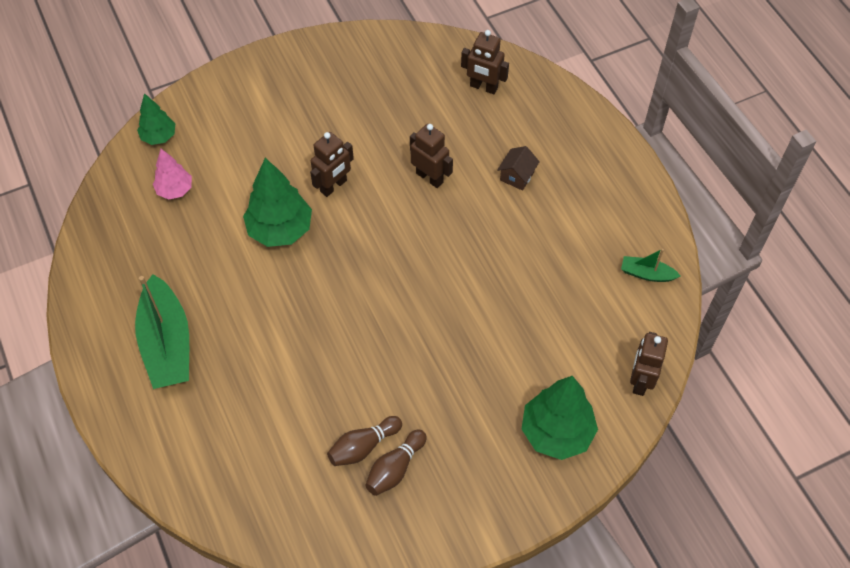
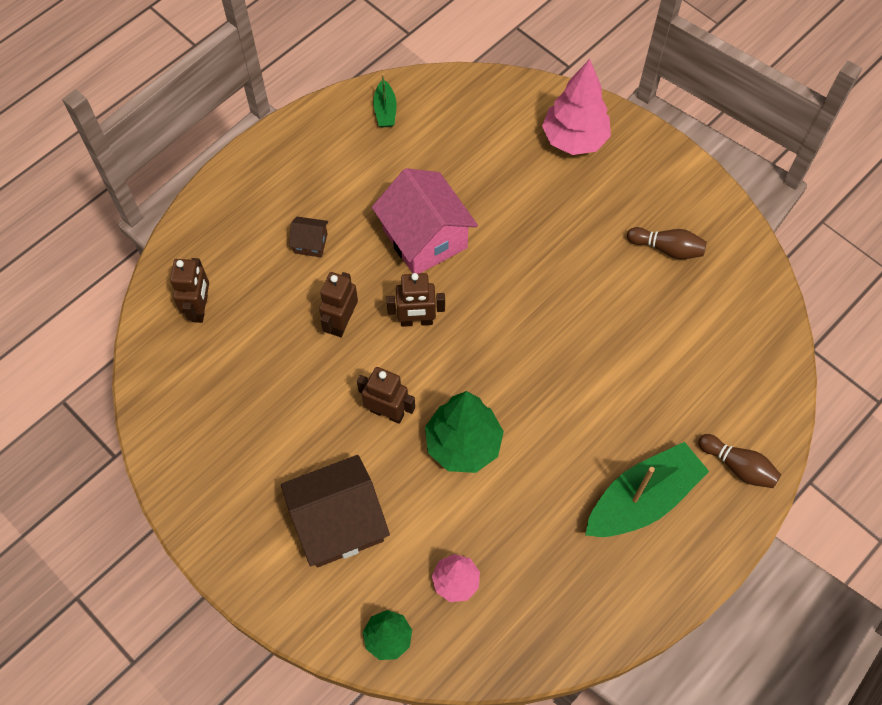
camera: 110 degrees left, 5 degrees up
(259, 130) = (339, 523): none -> brown house
(363, 446) = (660, 280): brown bowling pin -> brown bowling pin (738, 466)
(488, 263) = (425, 238): none -> pink house
(556, 432) = (574, 139): green tree -> pink tree
(640, 381) = (497, 92): brown robot -> brown robot (416, 321)

